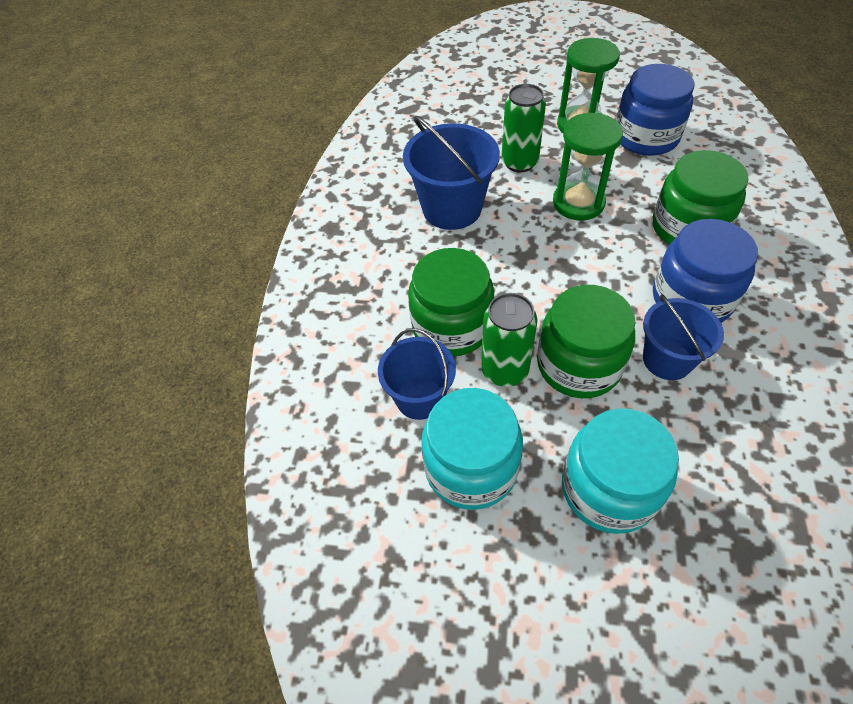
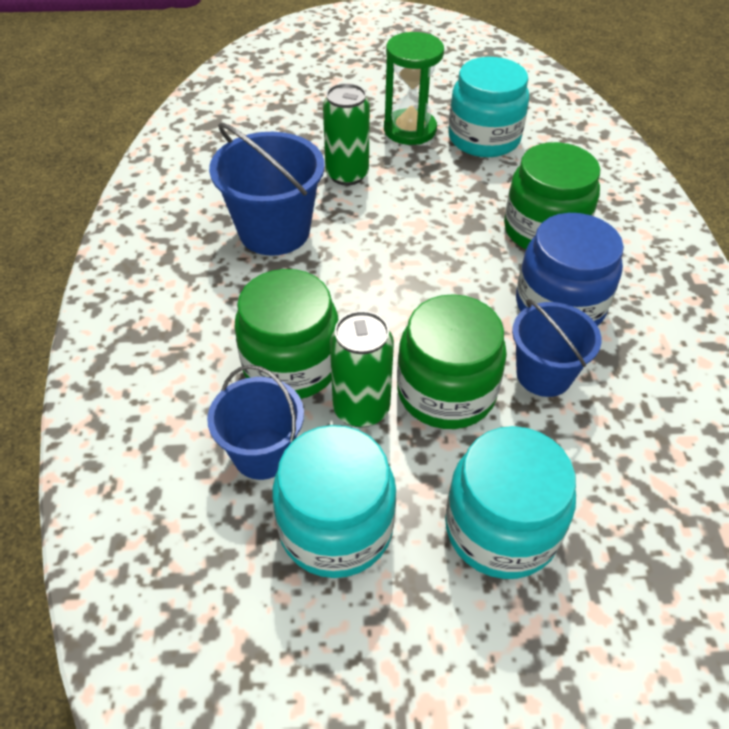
camera: 15 degrees left, 5 degrees down
(578, 203) = (420, 213): green hourglass -> none
(646, 137) = (484, 138): blue jar -> turquoise jar

